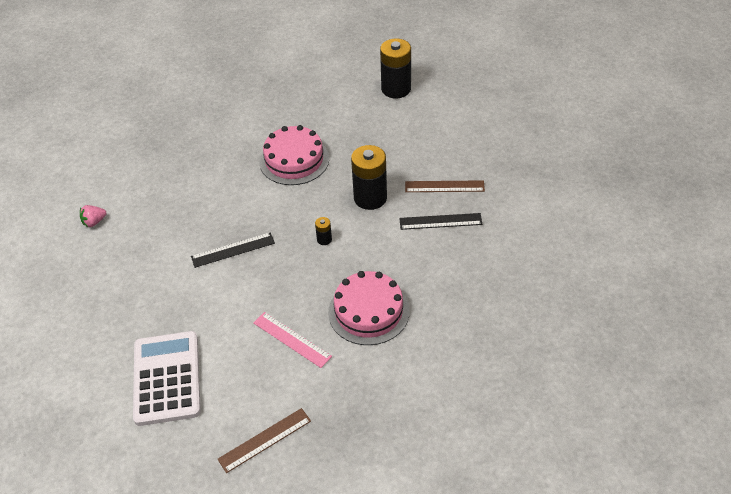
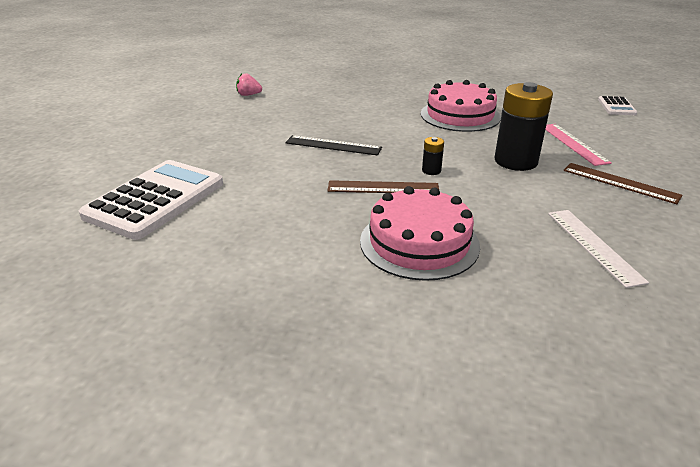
camera: 35 degrees right, 15 degrees down
(265, 440) = (162, 295): brown ruler -> brown ruler (383, 188)
(292, 339) = (305, 226): pink ruler -> pink ruler (573, 143)
(396, 89) = (616, 107): black battery -> white calculator
(440, 221) = (590, 207): black ruler -> none
(460, 256) = (593, 245): none -> white ruler

